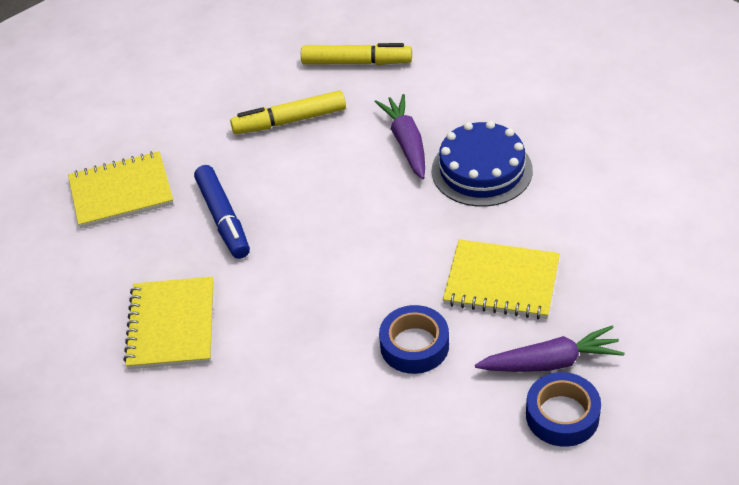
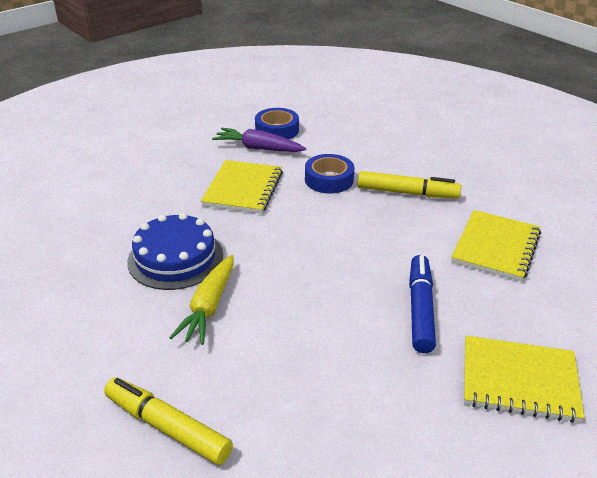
camera: 155 degrees left, 10 degrees down
(289, 121) = (298, 383): yellow marker -> yellow marker (407, 193)
(406, 143) = (209, 307): purple carrot -> yellow carrot
(501, 282) = (243, 189): yellow notebook -> yellow notebook turned 60 degrees clockwise

